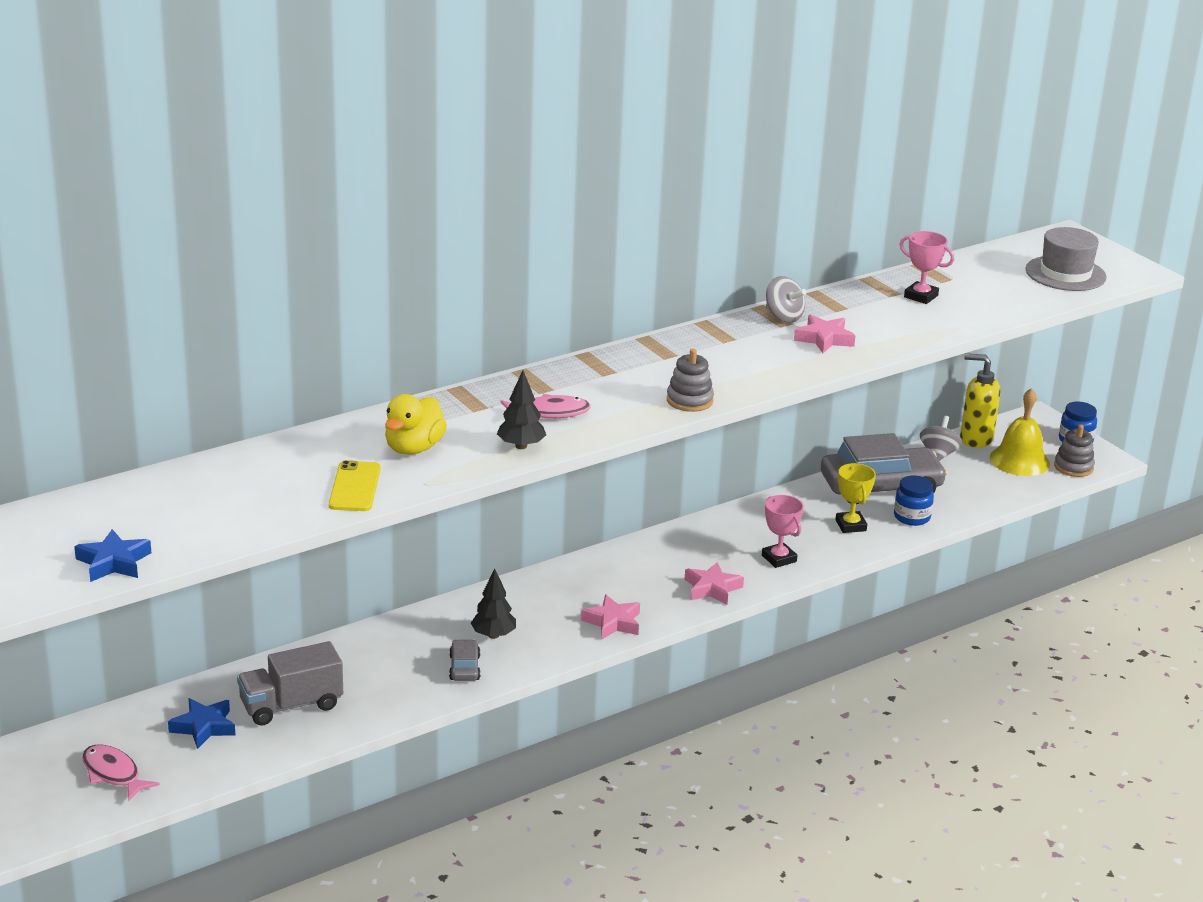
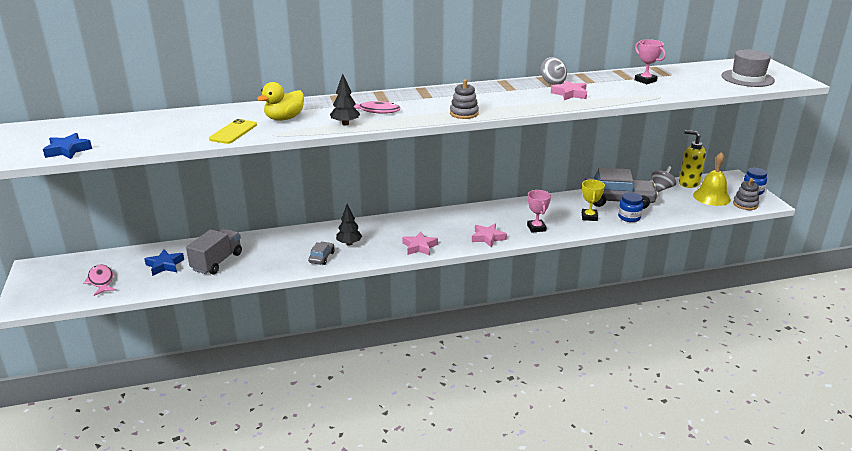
camera: 20 degrees right, 0 degrees up
(291, 705) = (217, 262): grey truck -> grey truck turned 120 degrees clockwise

